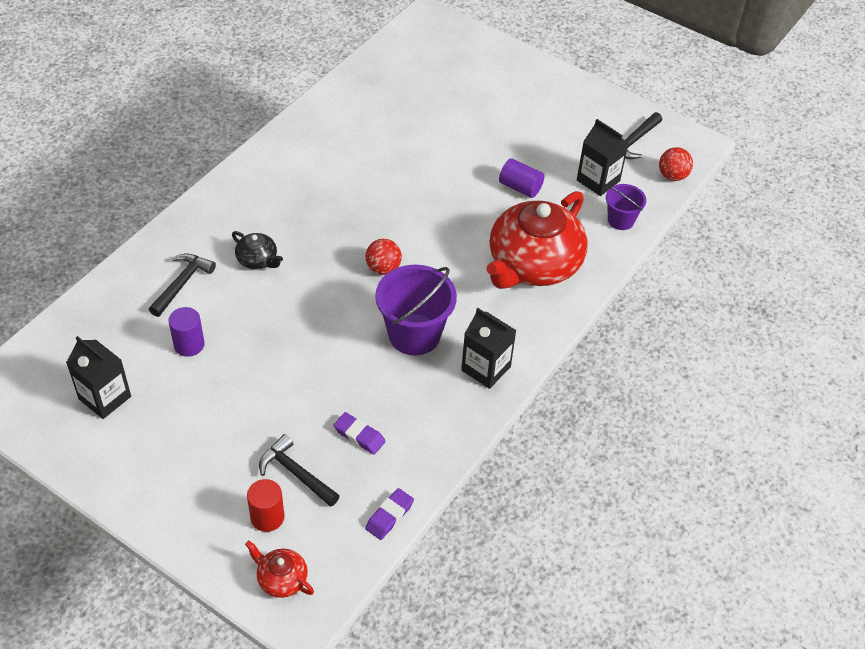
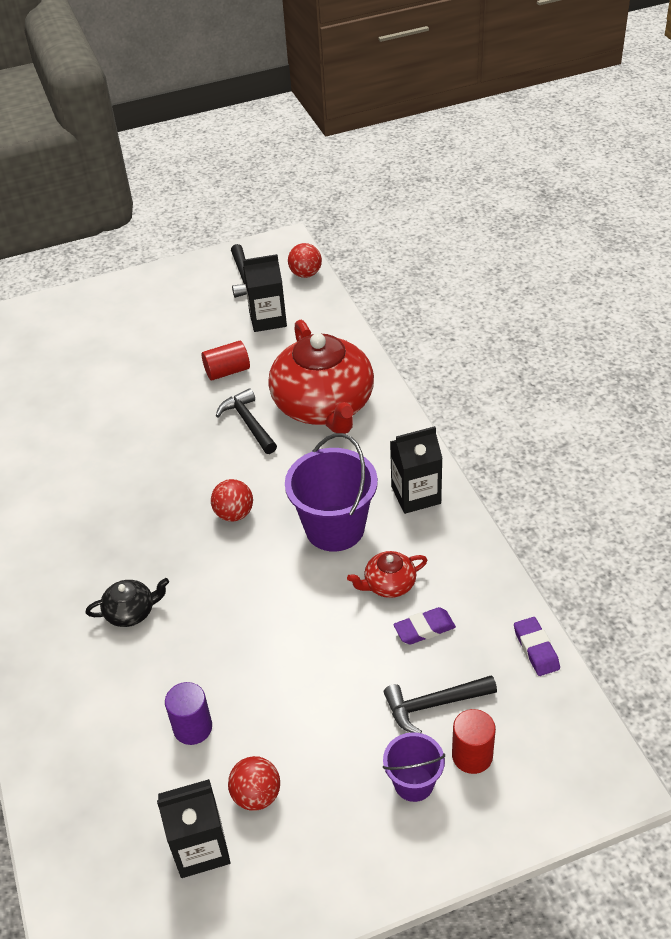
camera: 50 degrees left, 5 degrees down
(160, 407) = (256, 795): none -> red ball
(182, 284) = (102, 696): black hammer -> black hammer (248, 423)
(281, 579) = (556, 778): red teapot -> red teapot (389, 584)
(520, 187) = (227, 371): purple cylinder -> red cylinder
(620, 220) = (324, 327): purple bucket -> purple bucket (413, 783)

